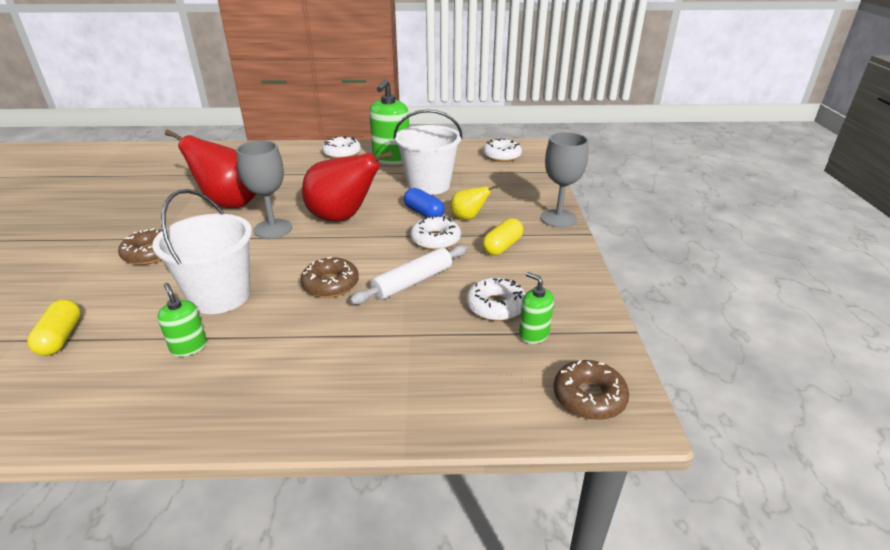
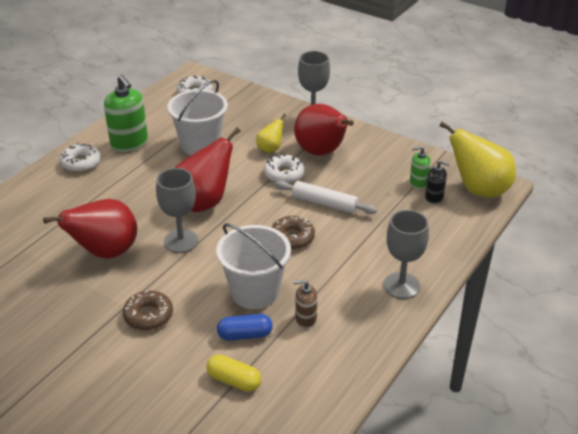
camera: 55 degrees left, 5 degrees up
(189, 347) = (305, 319): green soap dispenser -> brown soap dispenser
(301, 402) = (401, 285): none -> grey goblet
(413, 282) = (324, 203): white rolling pin -> white rolling pin turned 60 degrees counterclockwise
(424, 213) = (241, 164): blue capsule -> blue capsule (245, 335)
(495, 306) = (381, 184): white donut -> none
(502, 246) = (322, 152): yellow capsule -> red pear
(519, 360) = (434, 197): none -> black soap dispenser
(589, 397) = (478, 190): brown donut -> yellow pear

